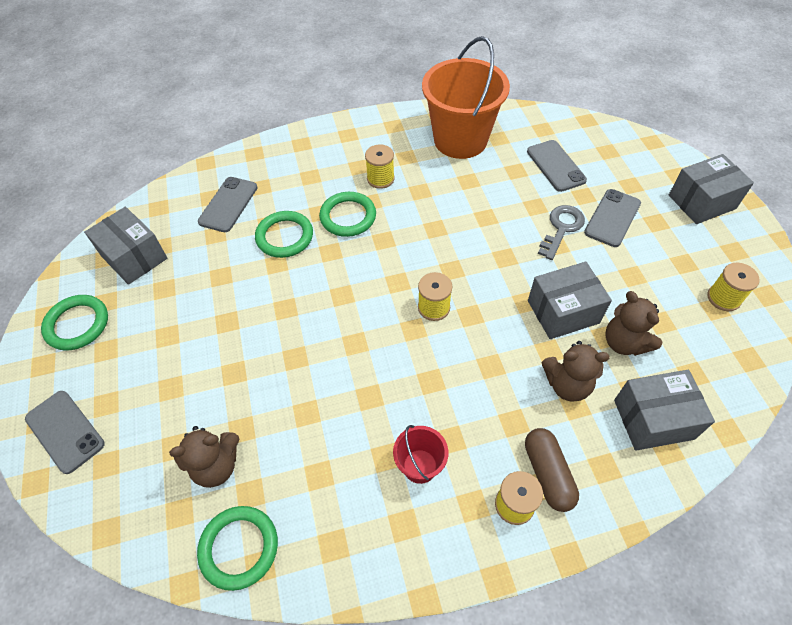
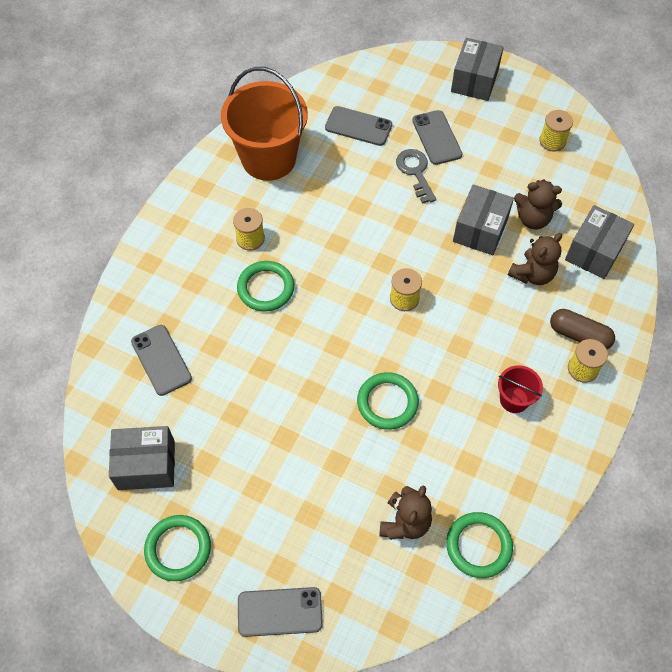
camera: 50 degrees left, 5 degrees up
(284, 237) = (240, 344): green ring -> green ring (387, 402)

